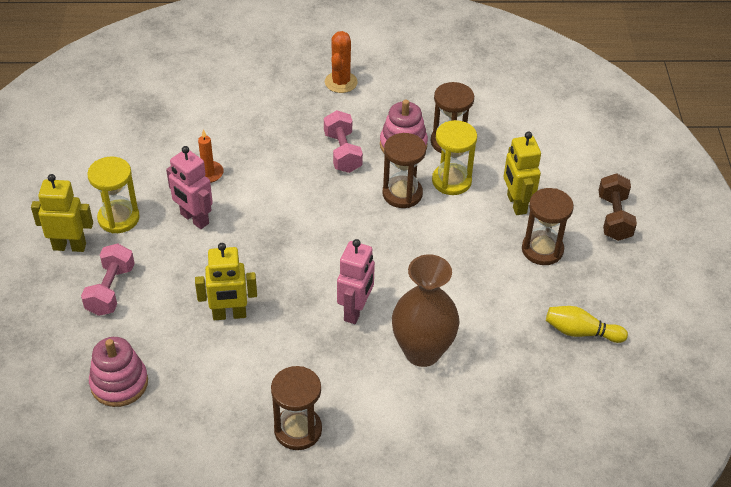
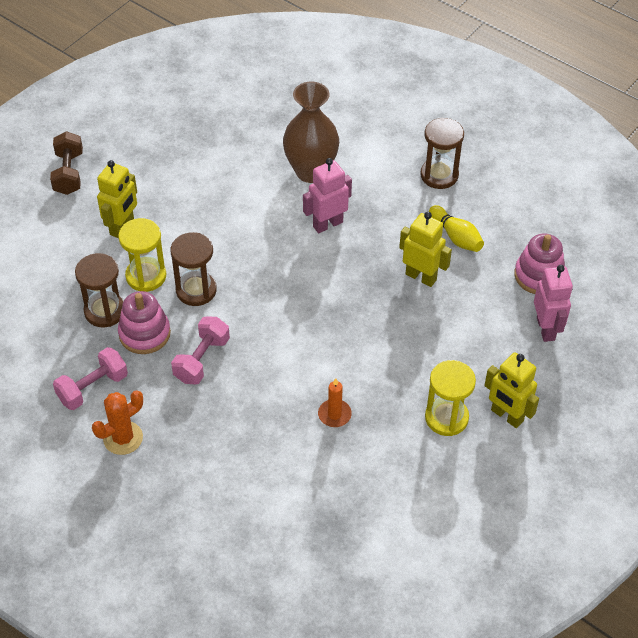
camera: 140 degrees left, 5 degrees up
(110, 290) = (498, 353): pink dumbbell -> pink dumbbell (93, 388)
(194, 219) = (383, 375): pink robot -> pink robot (546, 329)
(542, 250) = (149, 184): brown hourglass -> none
(581, 332) = (194, 121): yellow bowling pin -> yellow bowling pin (456, 236)
(614, 218) = (69, 173): brown dumbbell -> brown dumbbell turned 45 degrees counterclockwise

